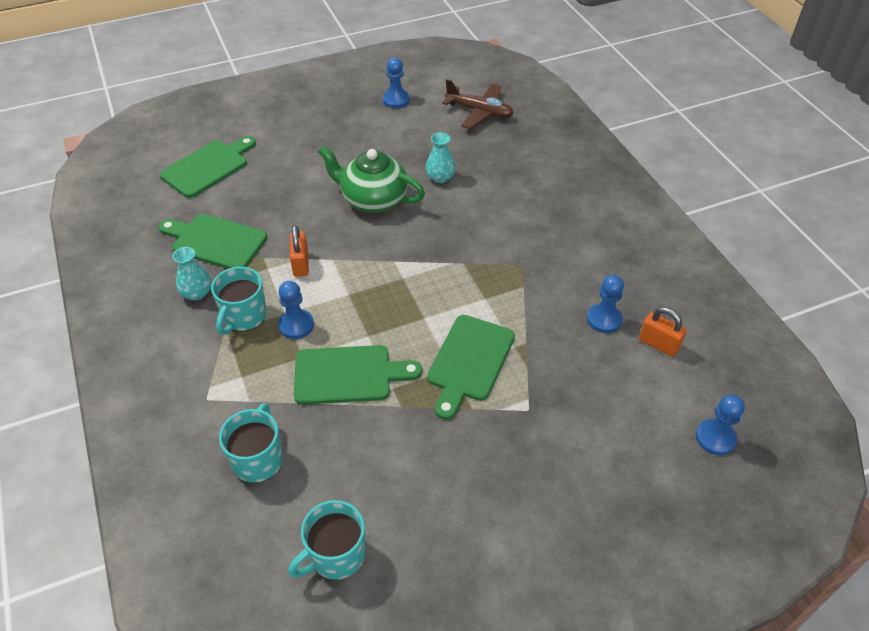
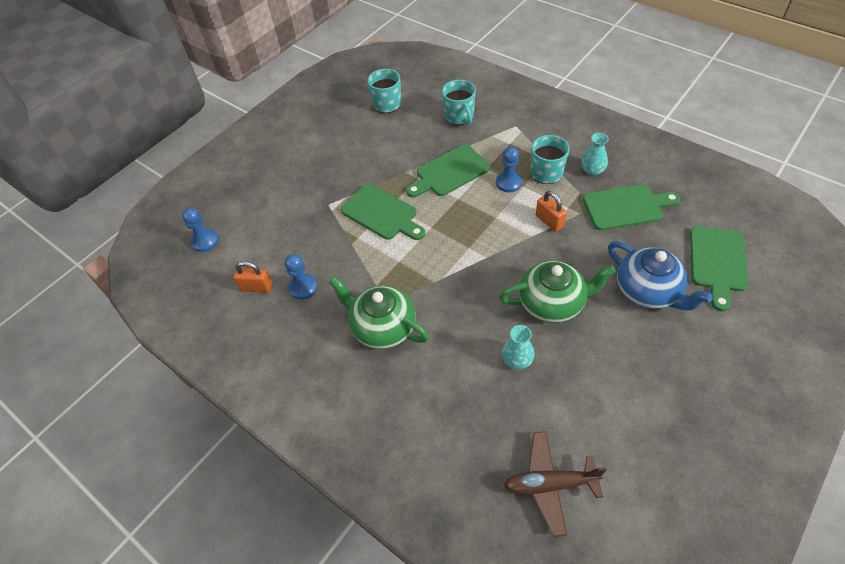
camera: 155 degrees right, 5 degrees up
(288, 173) = (647, 291): none -> blue teapot
(396, 100) = (654, 450): blue pawn -> none
(469, 362) = (381, 214): green cutting board -> green cutting board turned 135 degrees clockwise
(539, 247) = (382, 327): none -> green teapot

